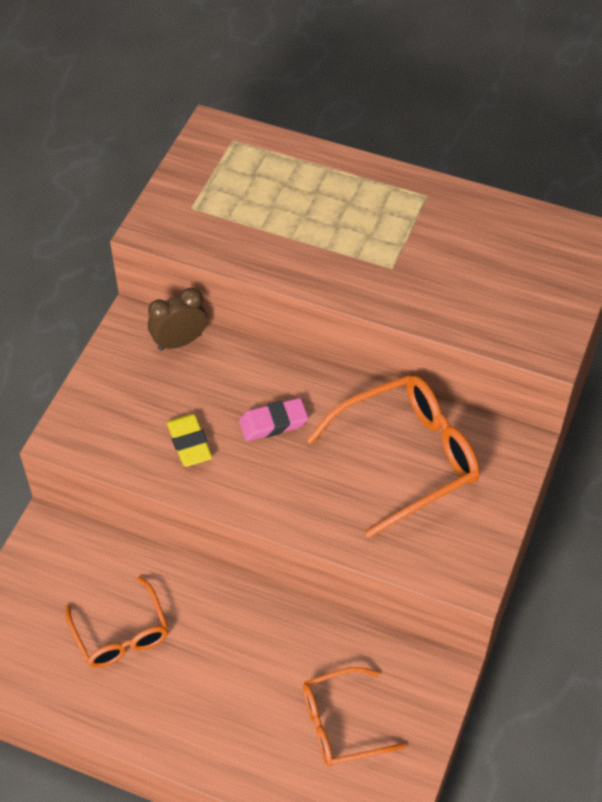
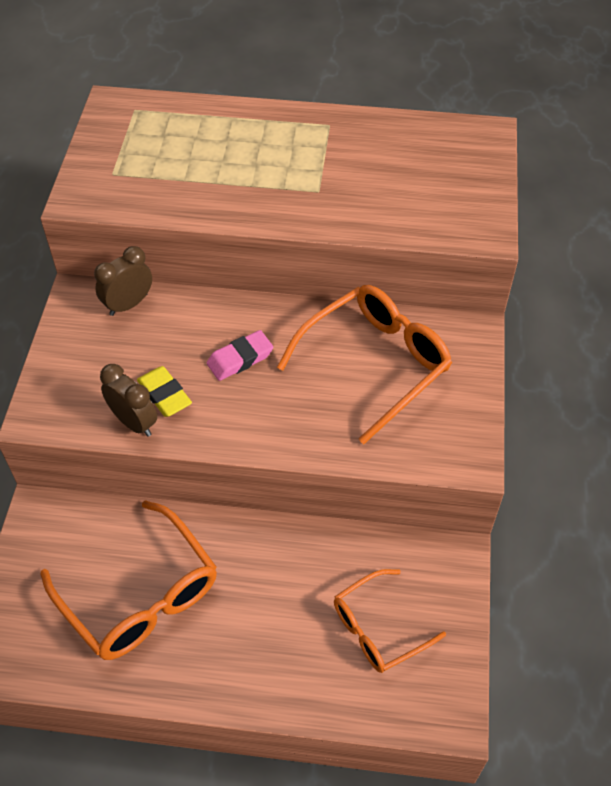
camera: 15 degrees left, 0 degrees up
(121, 634) = (140, 595): orange glasses -> orange glasses, size x1.60
(152, 464) = (134, 422): none -> brown clock

